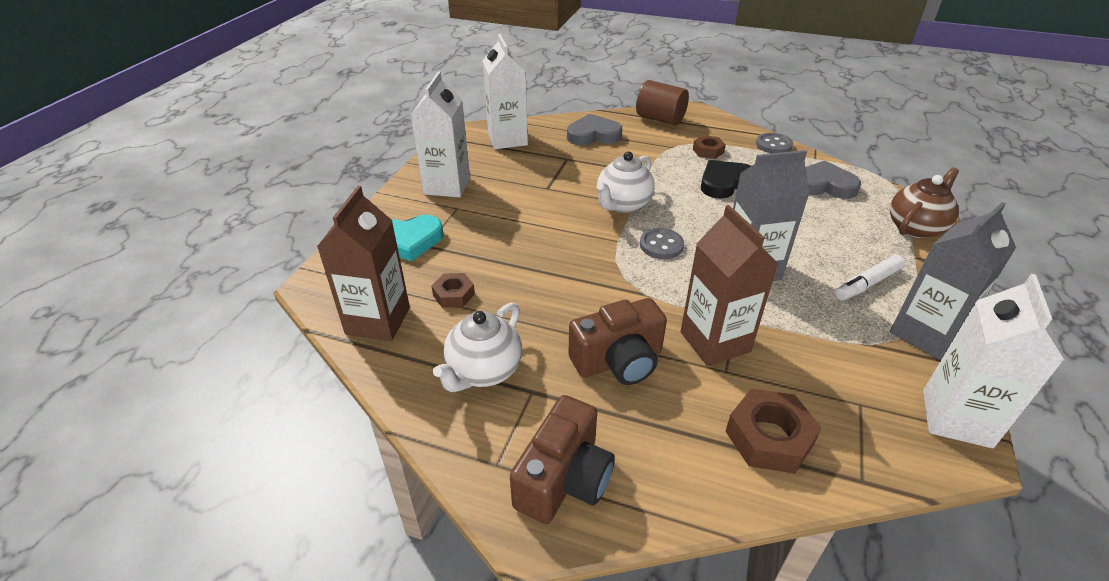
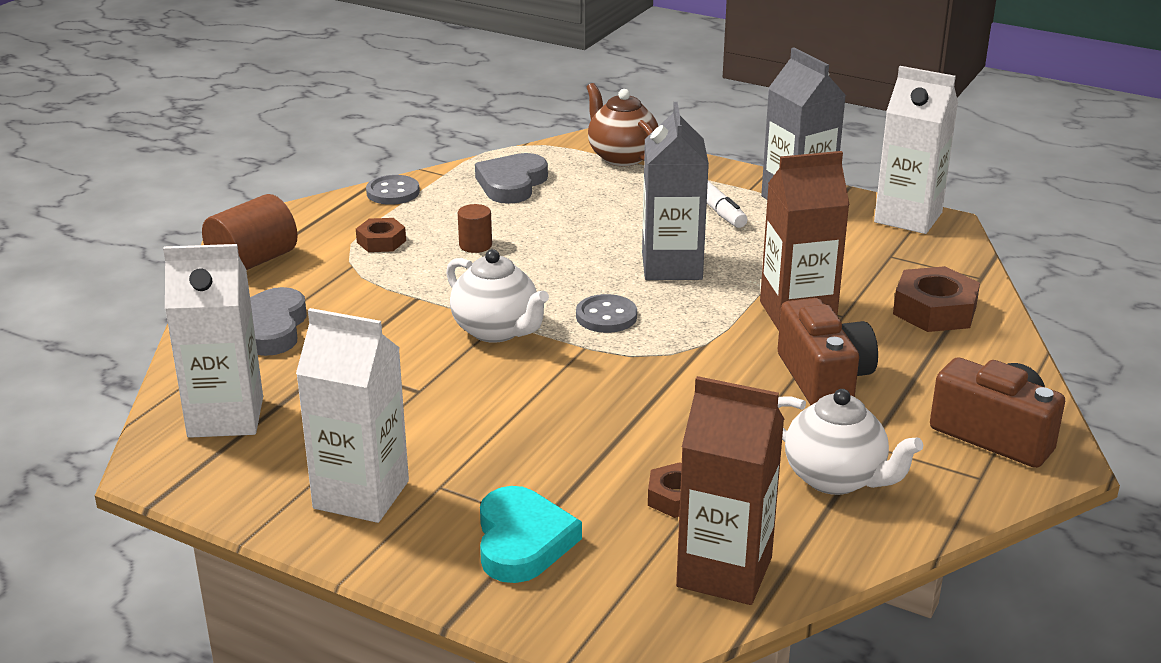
camera: 80 degrees left, 10 degrees down
(725, 183) = (475, 245): black heart -> brown cylinder

